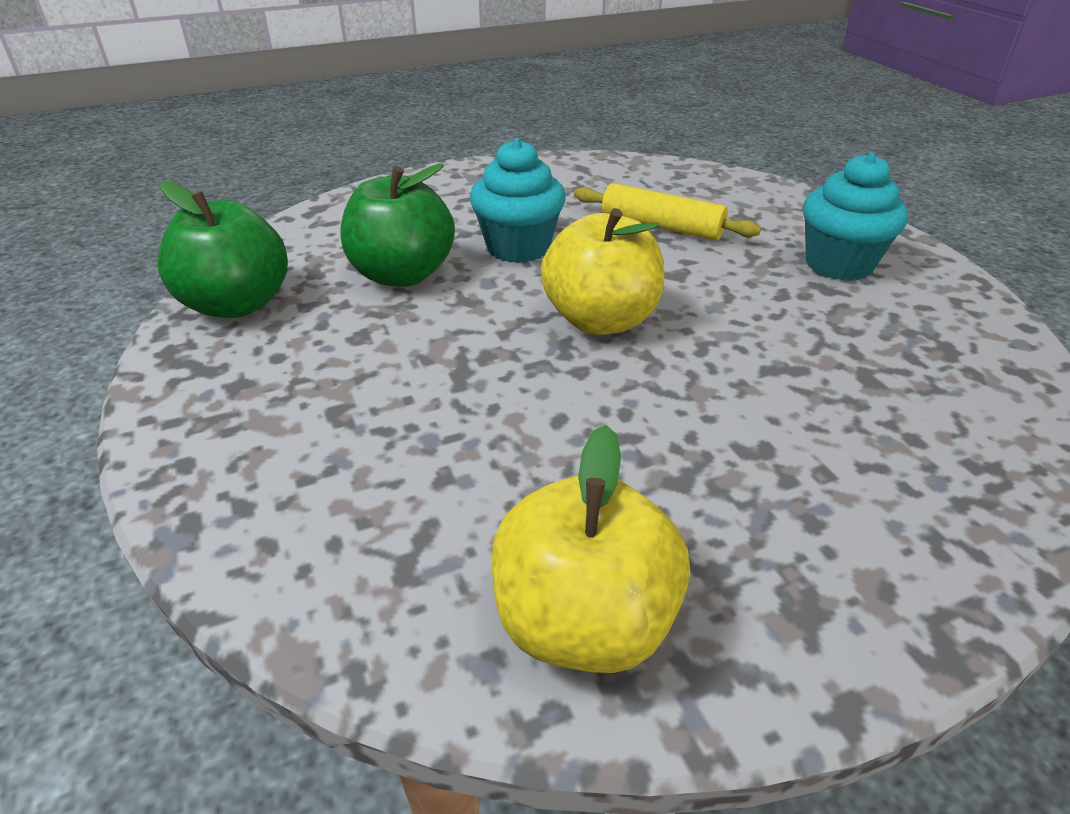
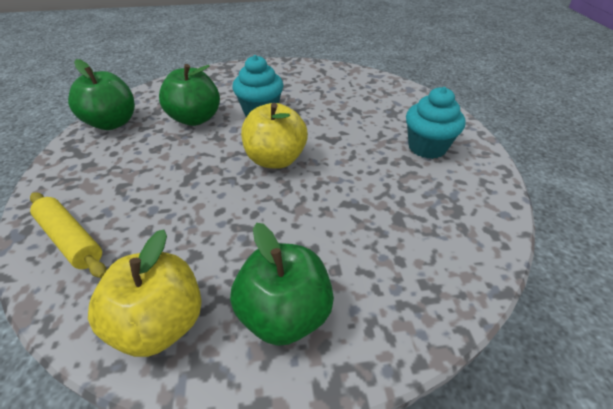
camera: 15 degrees right, 5 degrees up
(661, 226) = (342, 110): yellow rolling pin -> yellow rolling pin (71, 240)
(789, 557) = (284, 313): none -> green apple

